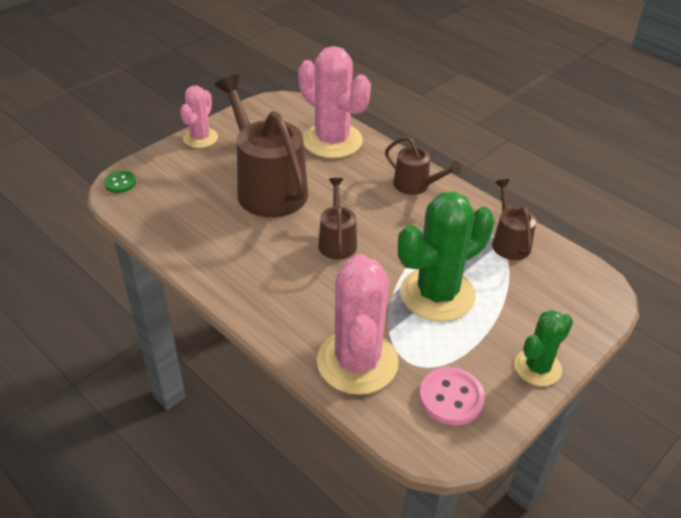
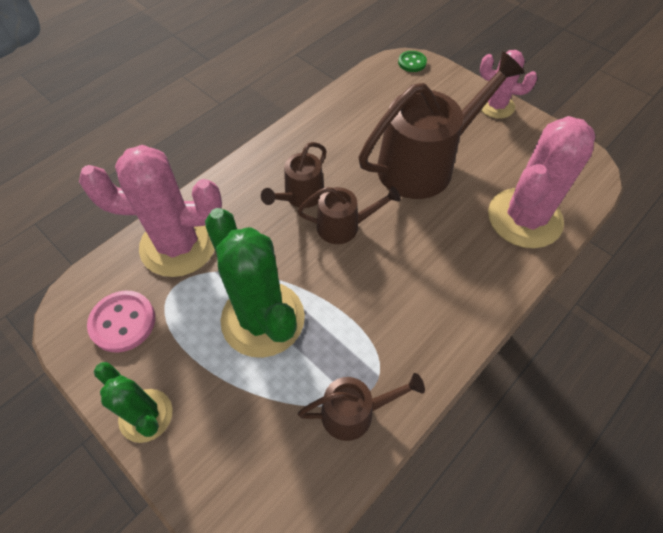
camera: 90 degrees right, 15 degrees up
(416, 185) = (454, 307): brown watering can -> brown watering can (300, 196)

